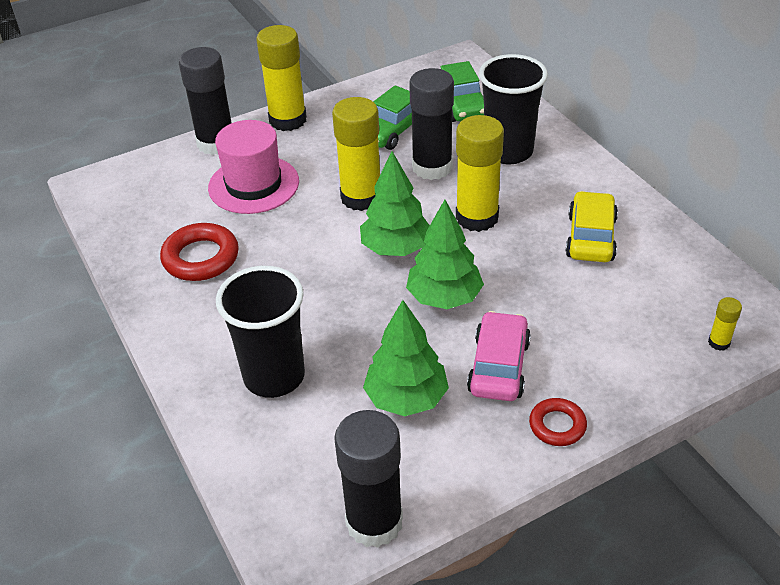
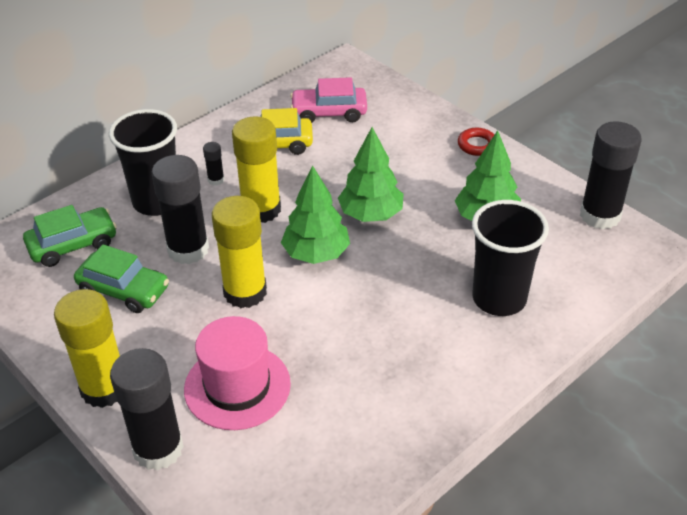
camera: 105 degrees left, 0 degrees up
(201, 258) = (369, 397): red ring -> none
(499, 366) = (434, 176): pink car -> pink car (329, 112)
(534, 190) = (216, 180): none -> black glue stick
(719, 342) = (372, 83): yellow glue stick -> none

